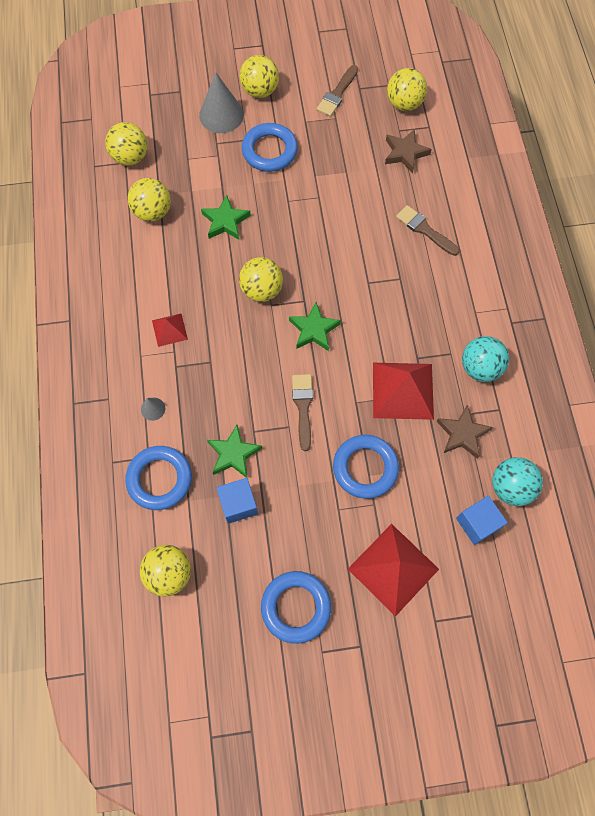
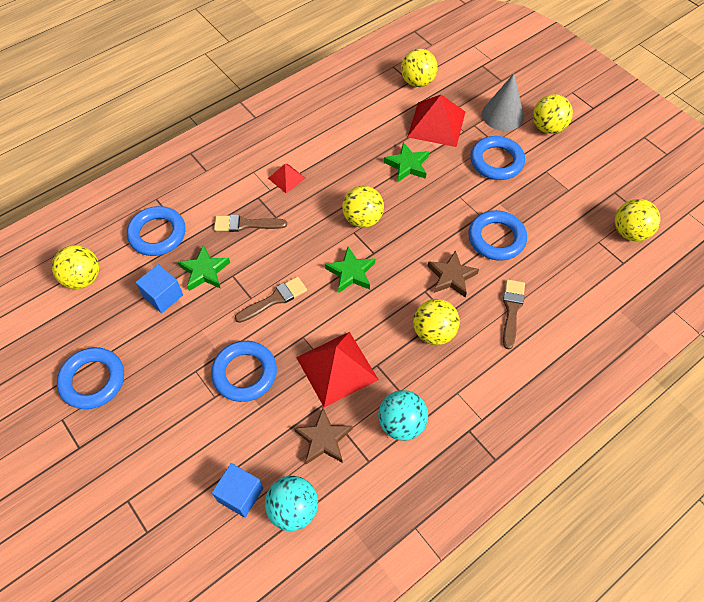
camera: 60 degrees right, 10 degrees down
(153, 212) = (380, 118): yellow ball -> yellow ball (434, 332)
(153, 409) = (213, 201): grey cone -> none
(337, 94) = (593, 179): brown brush -> brown brush (245, 224)
(350, 199) = (496, 238): none -> blue ring
(393, 568) = (161, 441): red pyramid -> red pyramid (436, 124)
(405, 153) = (578, 257): brown star -> brown star (451, 277)

